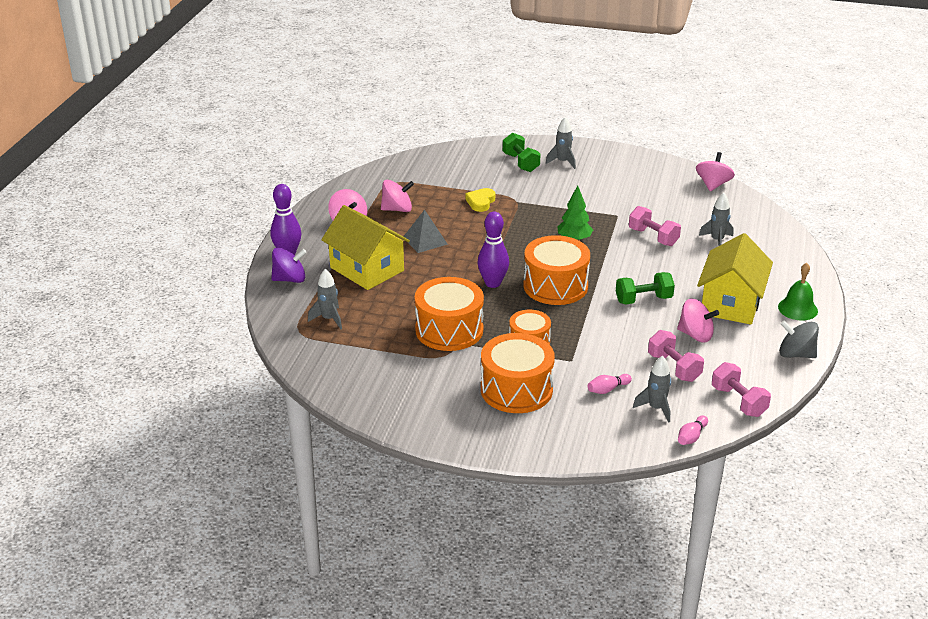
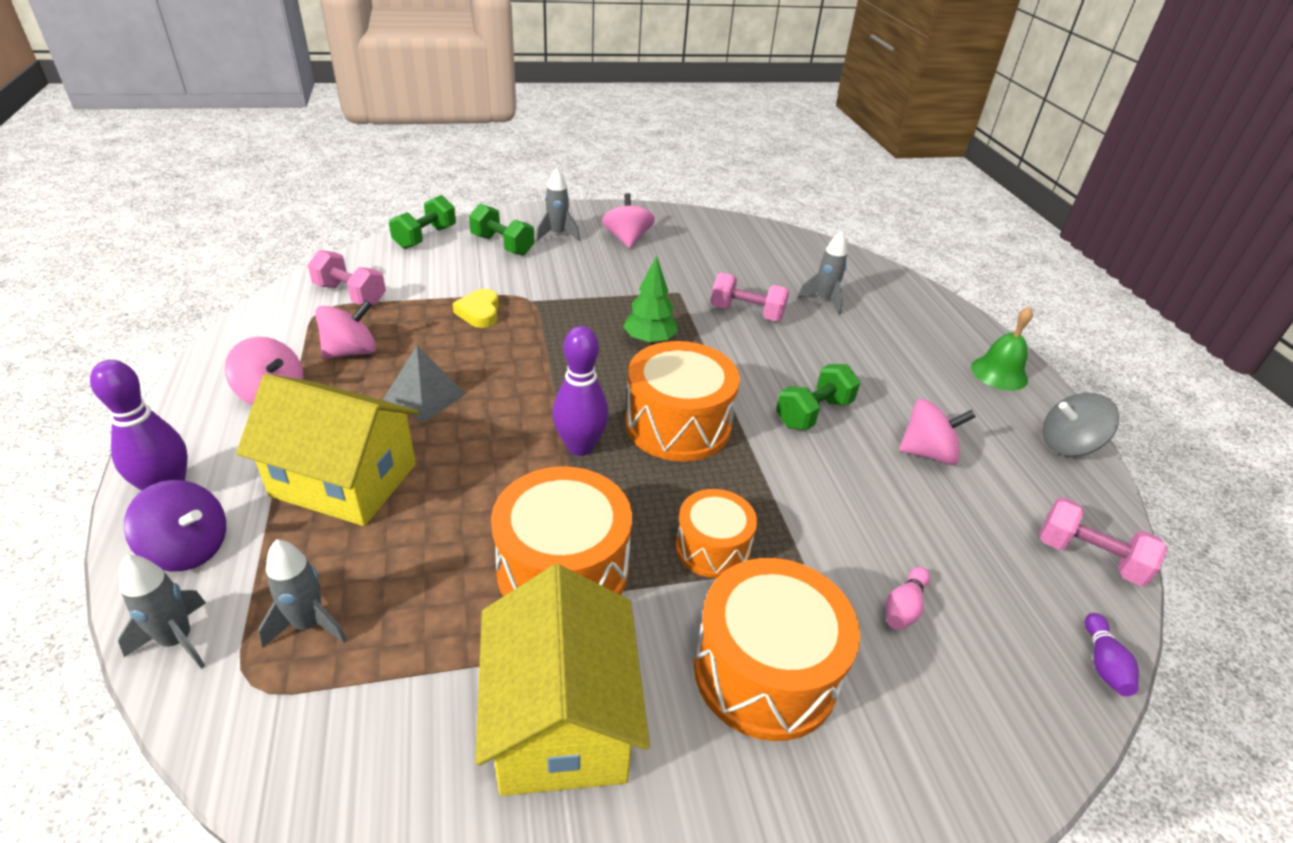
camera: 30 degrees left, 5 degrees up
(290, 279) = (189, 548): purple spinning top -> purple spinning top turned 60 degrees clockwise
(474, 149) = (425, 237): none -> green dumbbell
(656, 408) = (1003, 620): grey rocket -> grey rocket (177, 640)
(674, 367) = (953, 523): pink dumbbell -> pink dumbbell (350, 294)
(691, 437) = (1103, 664): pink bowling pin -> purple bowling pin
(713, 185) = (756, 231): pink spinning top -> pink spinning top (627, 239)
(731, 303) = (921, 387): yellow house -> yellow house (561, 719)

